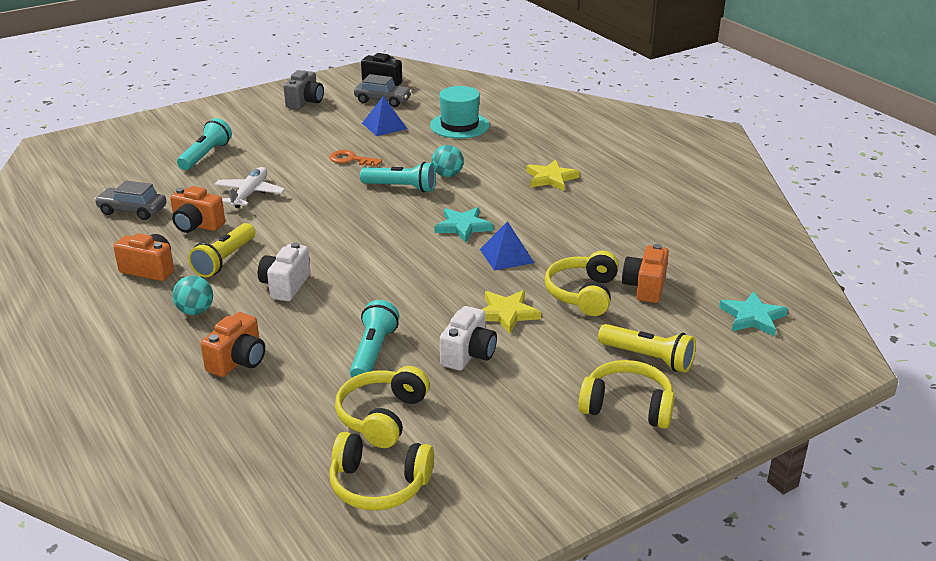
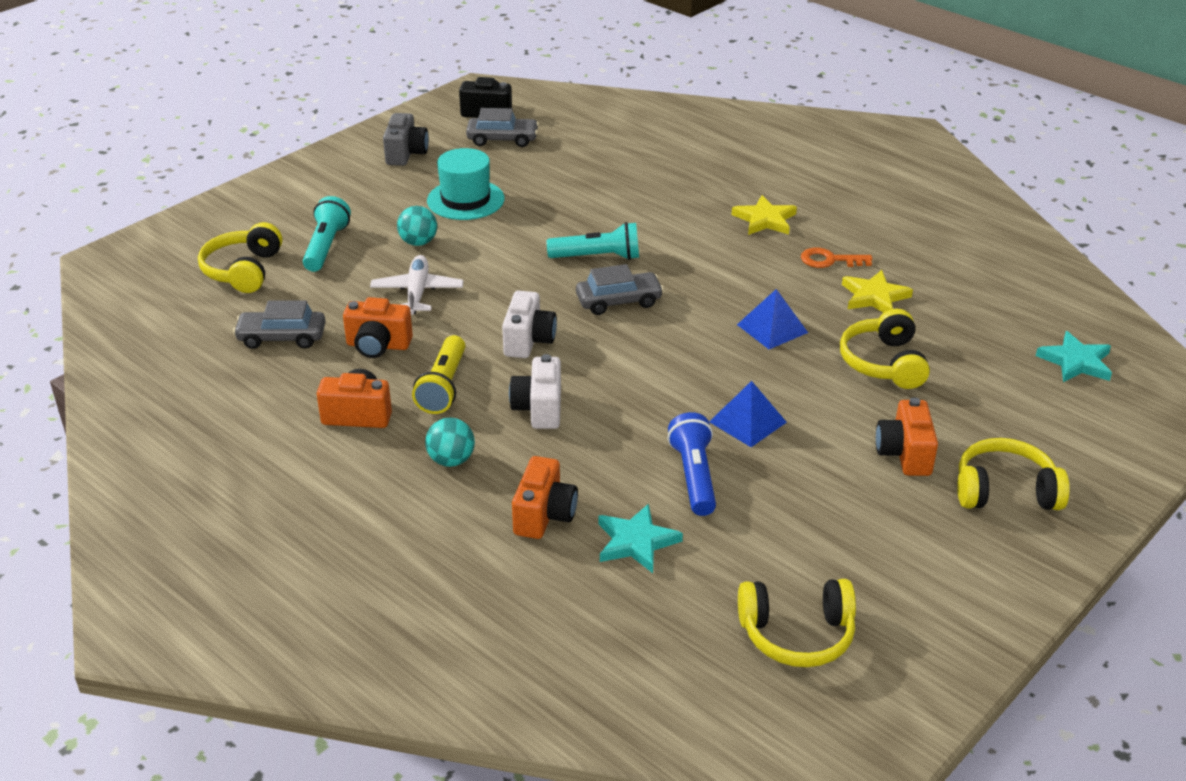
camera: 15 degrees left, 5 degrees up
(351, 159) = (513, 227): orange key -> orange key (830, 260)
(373, 352) = (694, 476): turquoise flashlight -> blue flashlight
(382, 416) = (751, 553): yellow headphones -> yellow headphones (243, 270)
(384, 126) = (526, 175): blue pyramid -> blue pyramid (748, 422)
(397, 220) = (619, 301): none -> grey car
(447, 175) = (642, 232): turquoise ball -> turquoise ball (418, 242)
(459, 125) = (617, 162): turquoise hat -> turquoise hat (465, 200)
(463, 227) = (701, 298): turquoise star -> turquoise star (636, 542)
(468, 354) = (801, 460): white camera -> white camera (528, 341)
(507, 313) = (814, 401): yellow star -> yellow star (874, 297)
(645, 287) = (945, 344): orange camera -> orange camera (904, 454)
(648, 358) = (995, 429): yellow flashlight -> none

